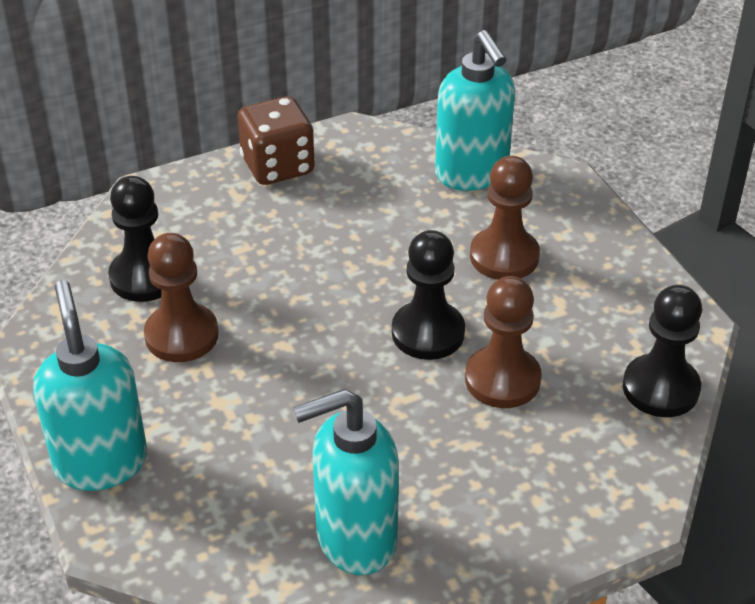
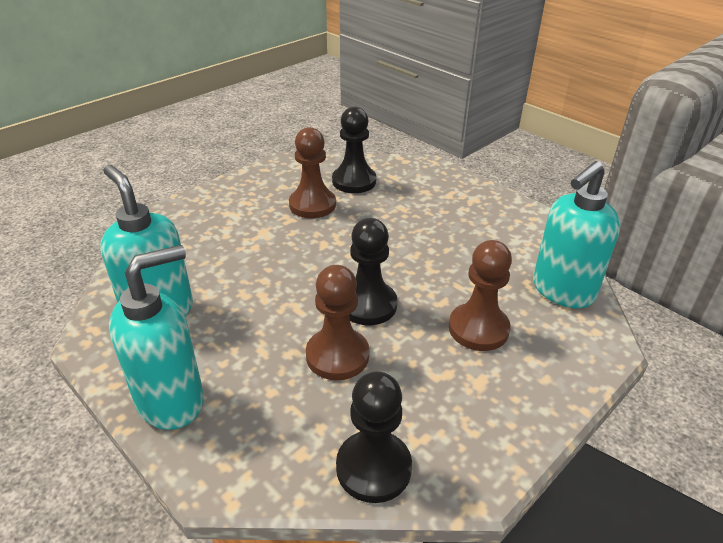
camera: 70 degrees right, 5 degrees down
(101, 462) = (202, 204): turquoise soap dispenser -> turquoise soap dispenser (172, 401)
(278, 166) = (490, 202): brown dice -> none

